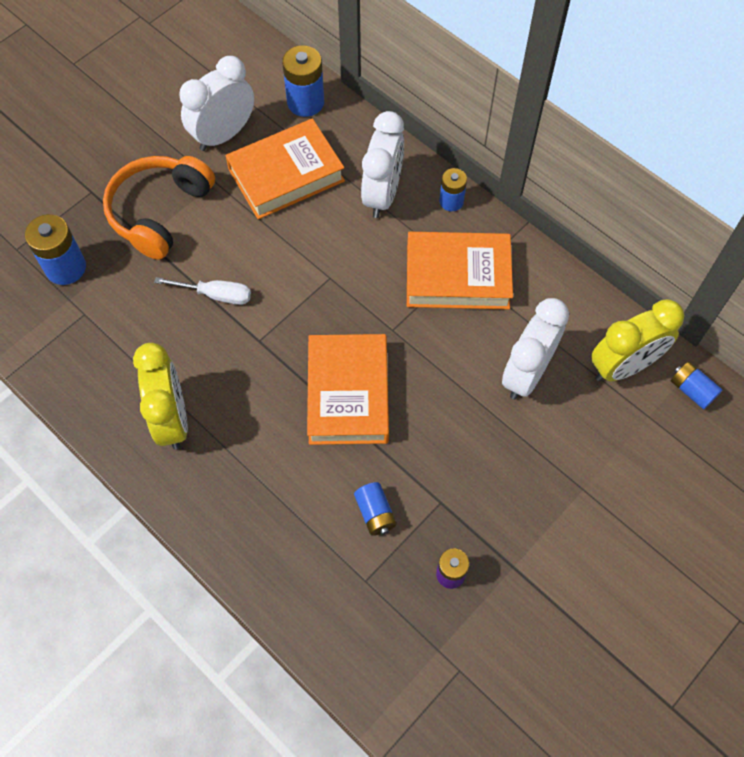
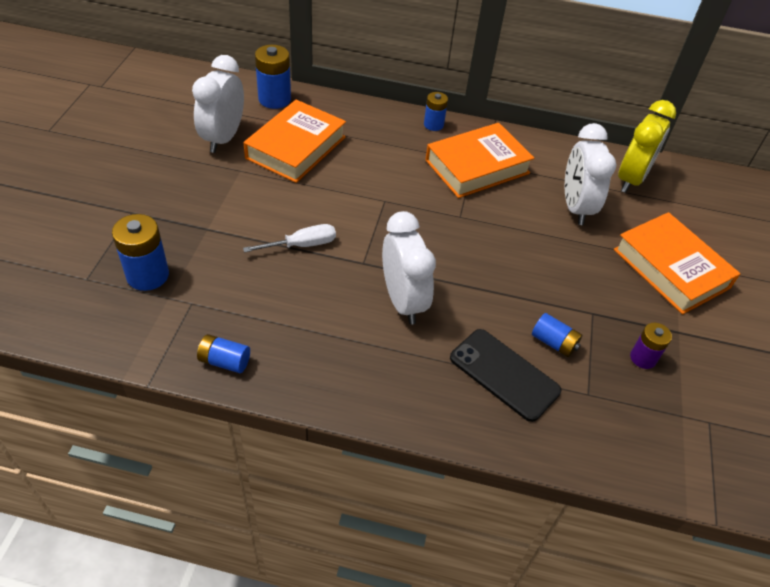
camera: 35 degrees left, 15 degrees down
(159, 212) = (207, 206): orange headphones -> none
(172, 419) = (335, 349): yellow clock -> none
(302, 520) = (504, 374): none -> black phone
(348, 394) = (463, 270): orange book -> orange book (671, 269)
(382, 195) = (380, 136): white clock -> white clock (403, 301)
(691, 390) = (683, 176): blue battery -> blue battery (224, 361)

